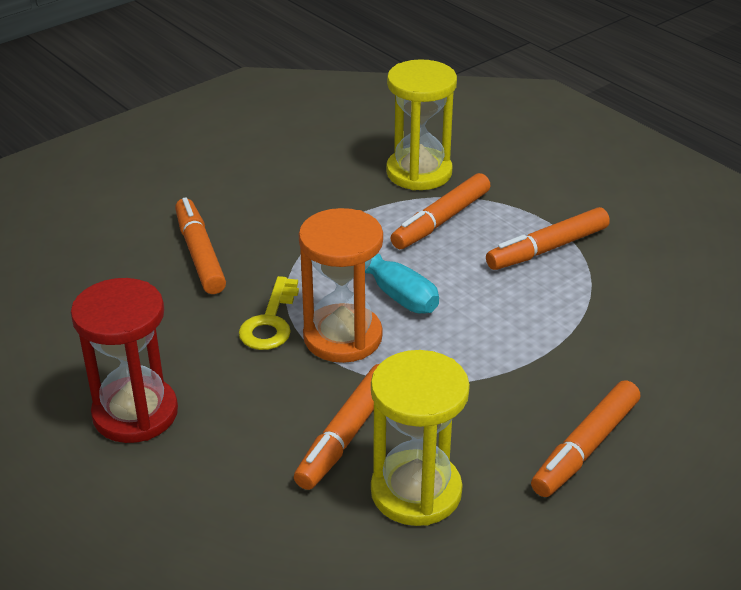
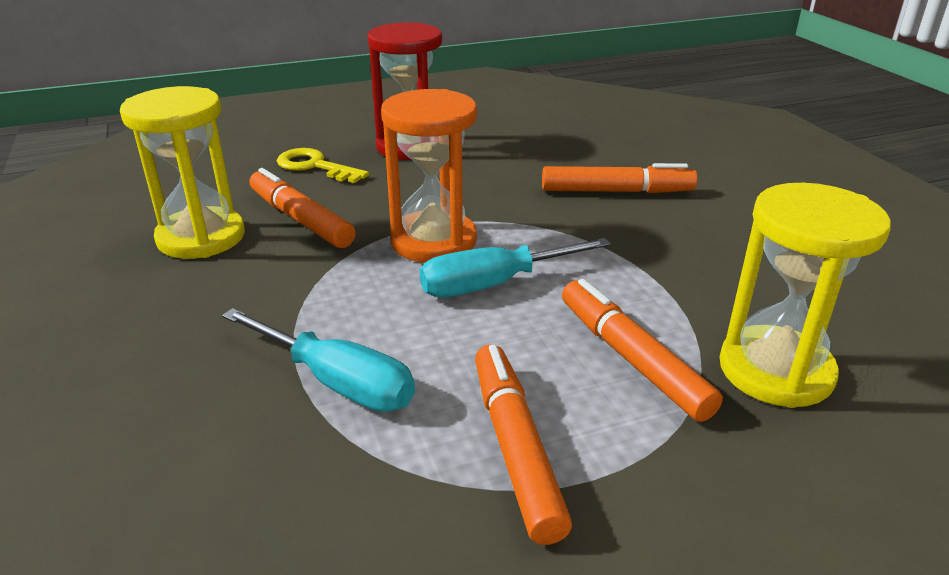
camera: 110 degrees right, 5 degrees down
(270, 321) = (484, 209): yellow key -> yellow key (315, 166)
(545, 330) = (336, 381): none -> turquoise screwdriver
(585, 447) = (131, 346): orange marker -> none

